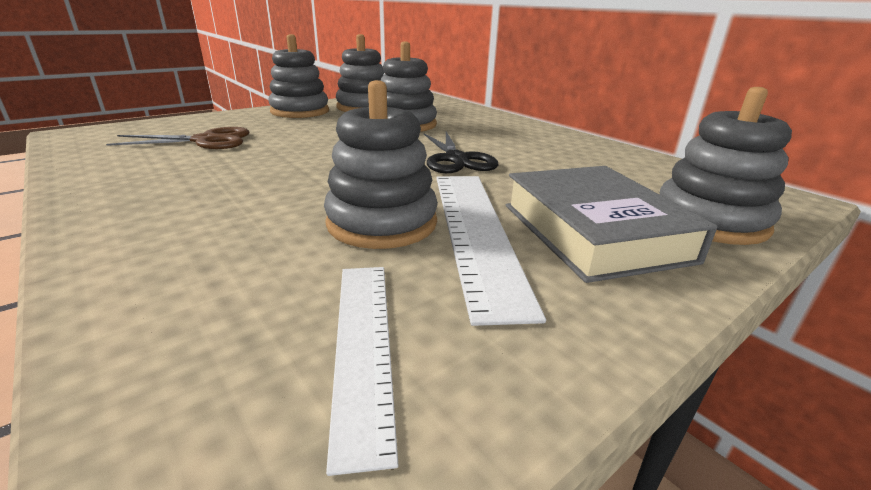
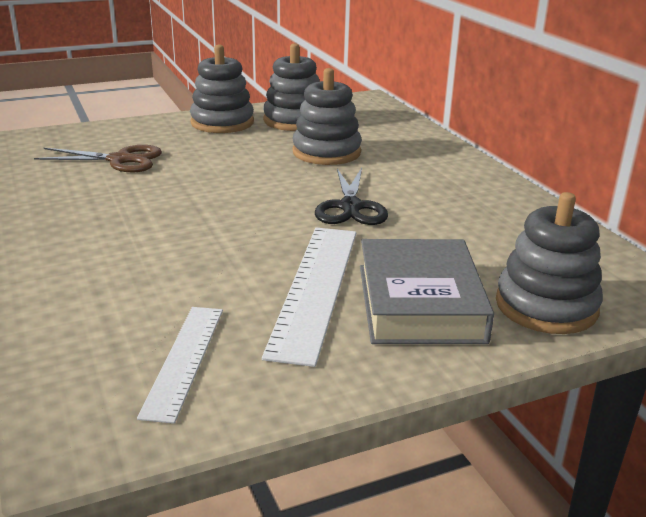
camera: 15 degrees right, 0 degrees up
(382, 223) = (241, 270): grey stacking toy -> none

